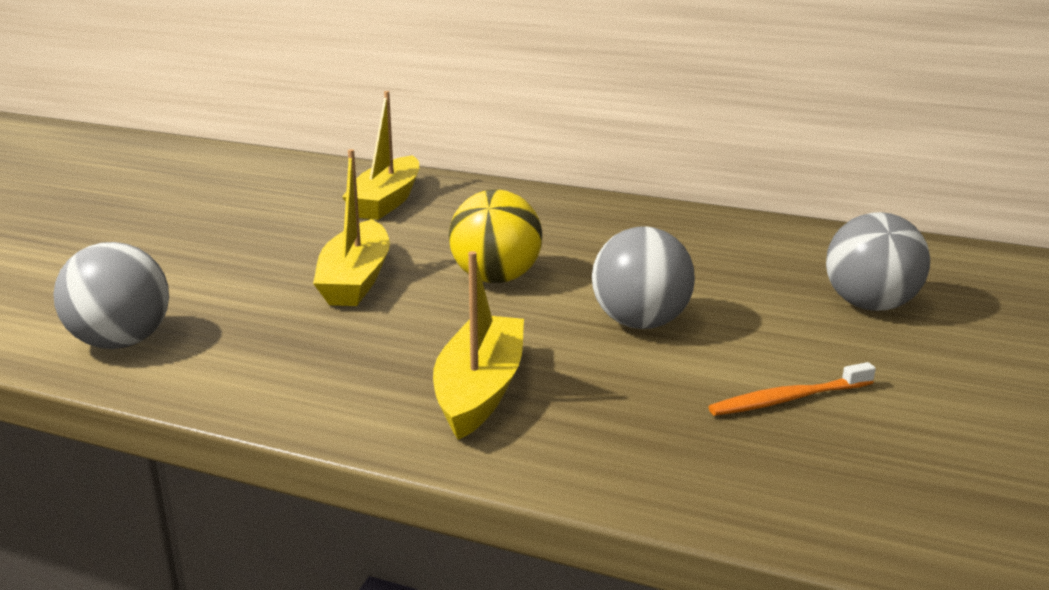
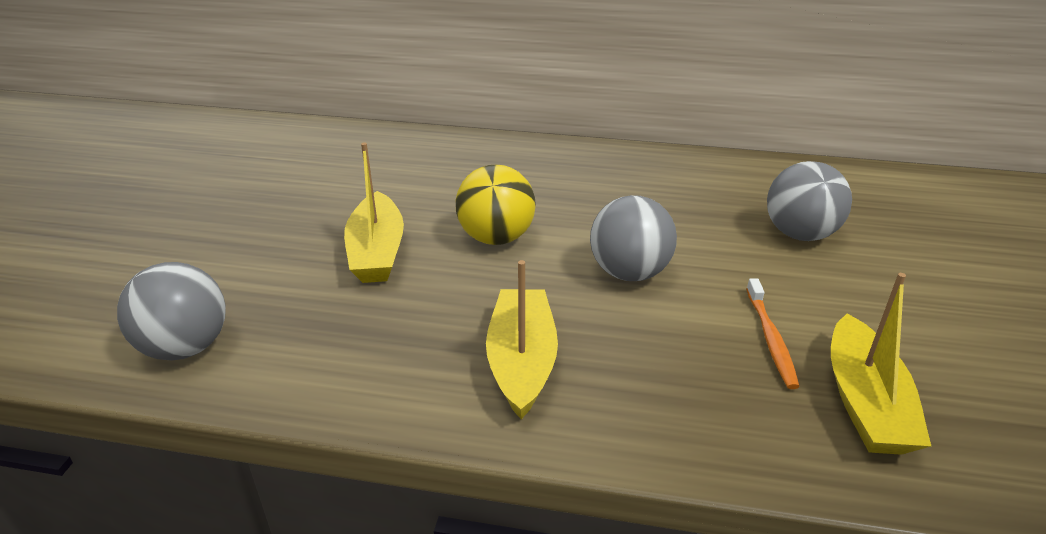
camera: 10 degrees left, 10 degrees up
(386, 201) = (376, 162): yellow boat -> yellow boat (865, 402)
(787, 399) = (770, 339): orange toothbrush -> orange toothbrush turned 60 degrees counterclockwise

